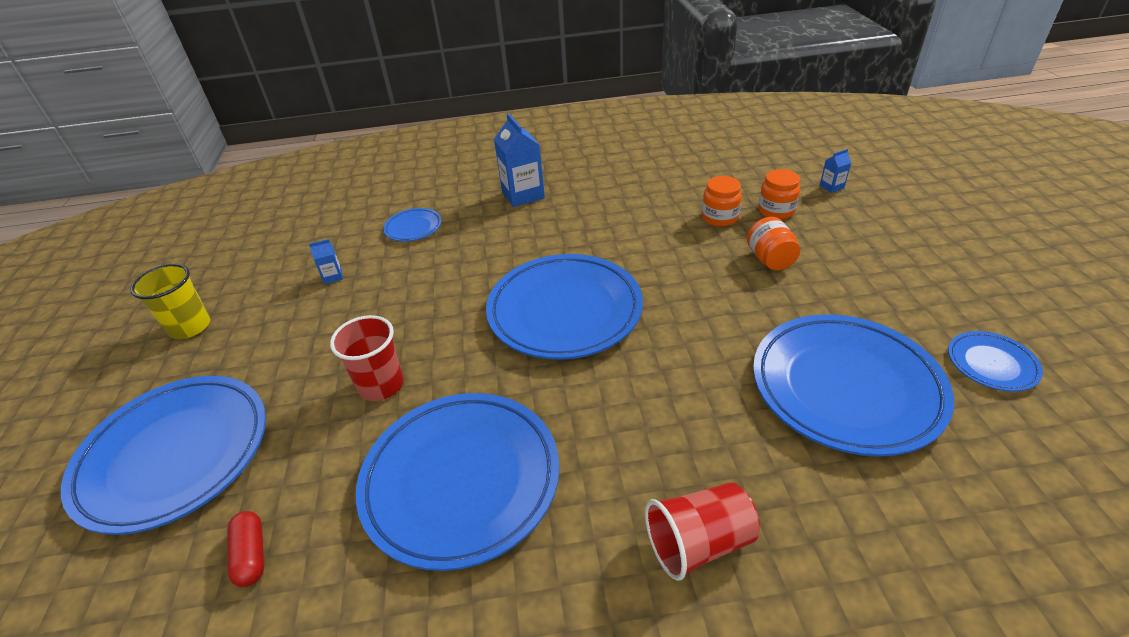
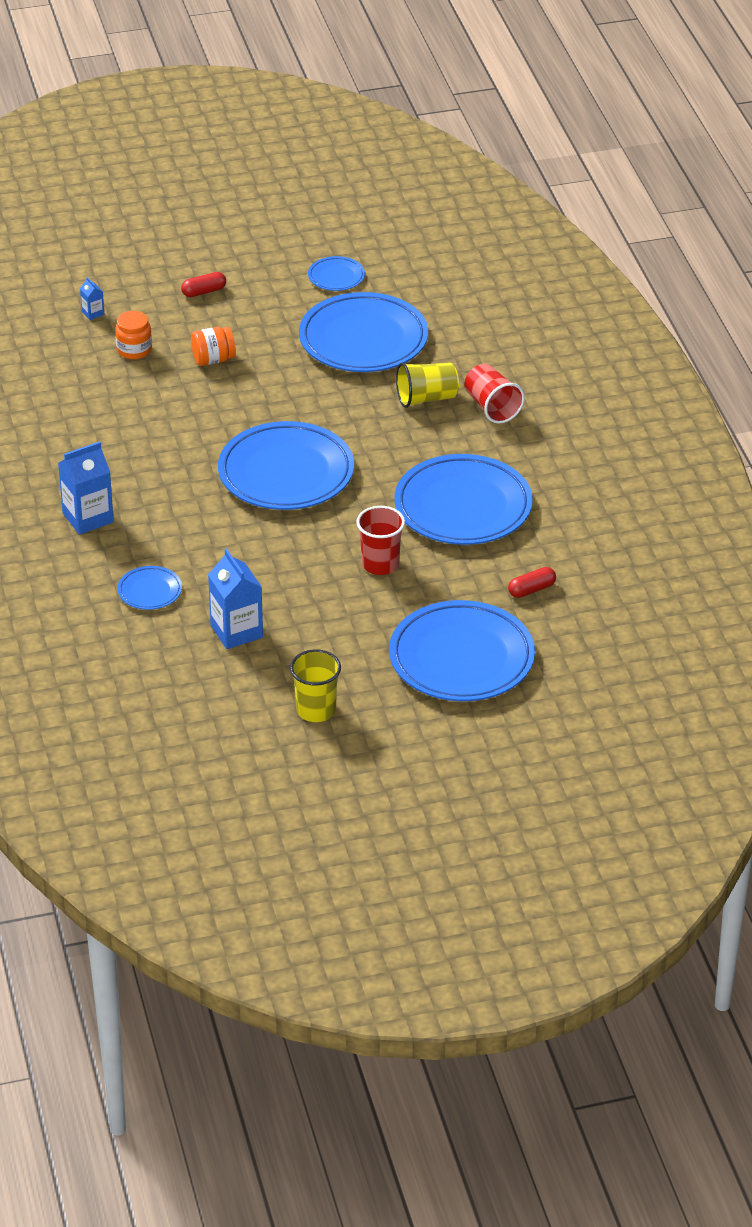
camera: 100 degrees left, 0 degrees up
(333, 276) = (236, 631): blue carton -> blue carton, size x2.10
(715, 453) = (426, 398): none -> yellow cup
(719, 218) = (144, 384): orange jar -> none
(900, 252) = (204, 292): none -> red capsule

